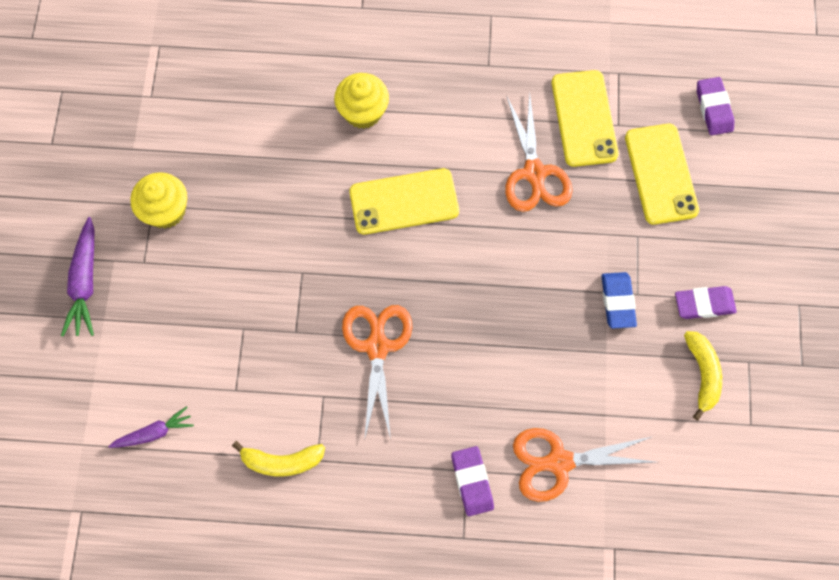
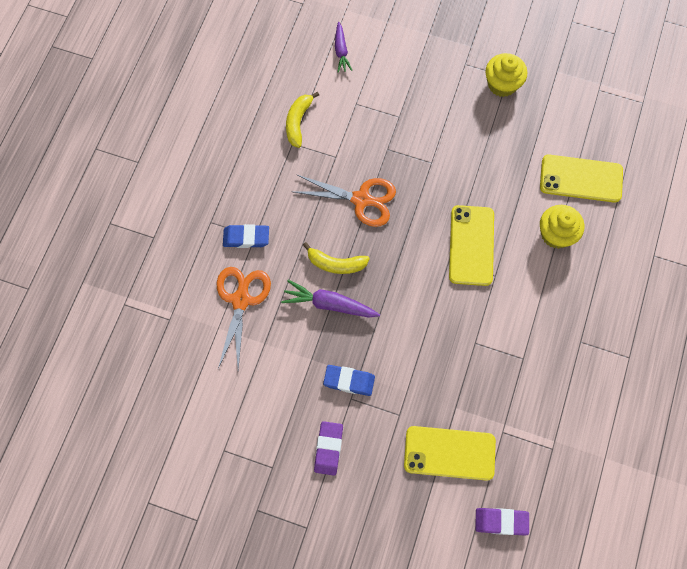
camera: 105 degrees right, 0 degrees up
(85, 282) = (459, 27): purple carrot -> purple carrot (329, 304)
(472, 481) = (246, 238): purple eraser -> blue eraser
(534, 173) = (473, 350): orange scissors -> none
(584, 118) = (514, 405): yellow phone -> yellow phone (581, 179)
(702, 374) = (273, 427): yellow banana -> yellow banana (336, 263)

